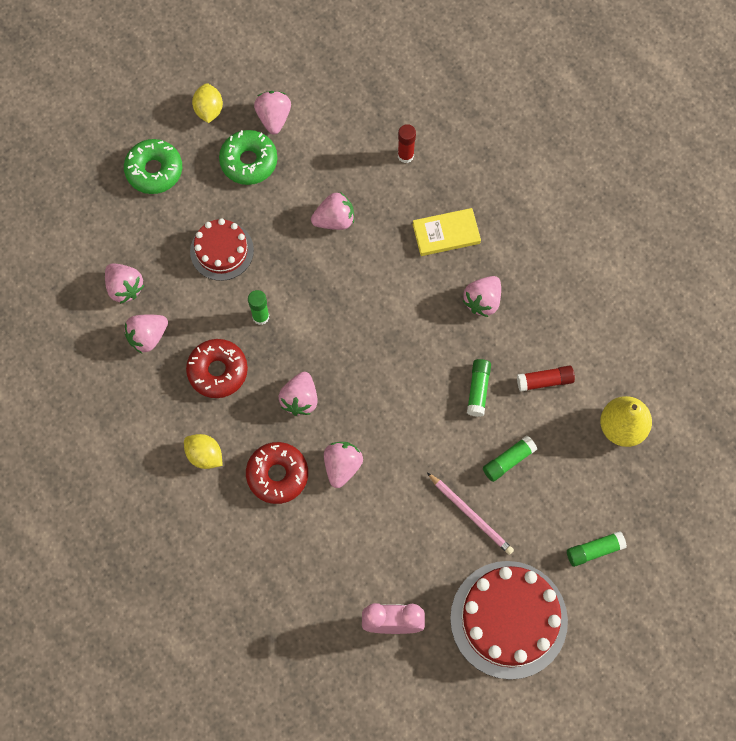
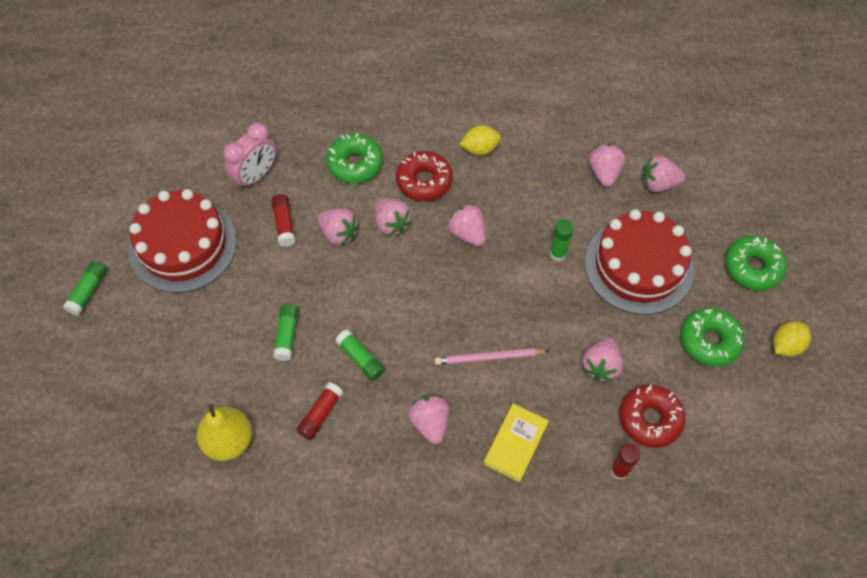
camera: 130 degrees right, 10 degrees down
(209, 110) = (786, 345): yellow lemon -> yellow lemon turned 75 degrees counterclockwise
(217, 371) = (537, 197): red donut -> red donut (650, 419)
(222, 251) = (638, 266): red cake -> red cake, size x1.70
(274, 118) = (740, 390): pink strawberry -> pink strawberry (339, 233)
(308, 548) = (355, 164): none -> green donut
(417, 554) = (284, 224): none -> red glue stick
(471, 514) = (275, 278): pink pencil -> pink pencil (489, 358)
(594, 550) = (166, 339): green glue stick -> green glue stick (88, 291)

